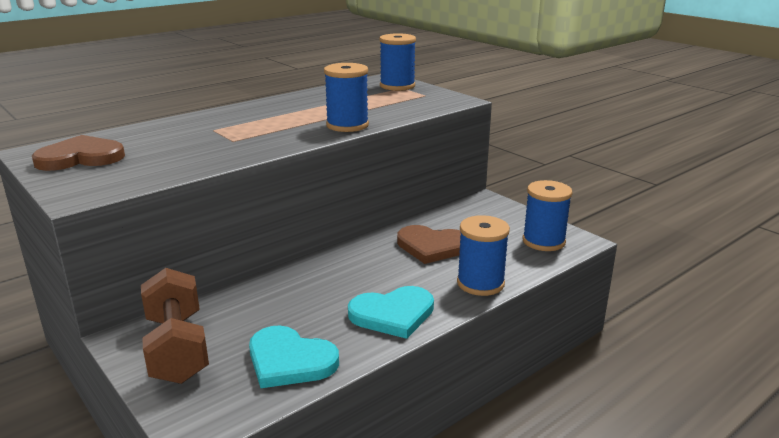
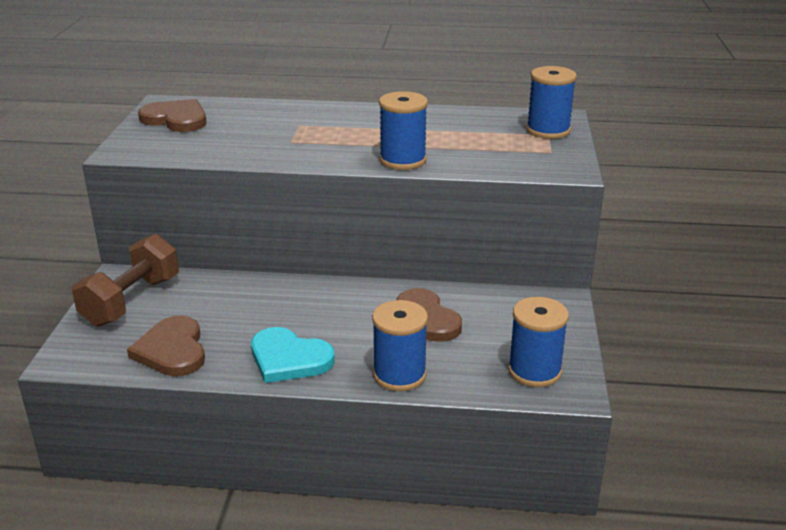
camera: 45 degrees right, 5 degrees up
(290, 360) = (172, 350): turquoise heart -> brown heart

